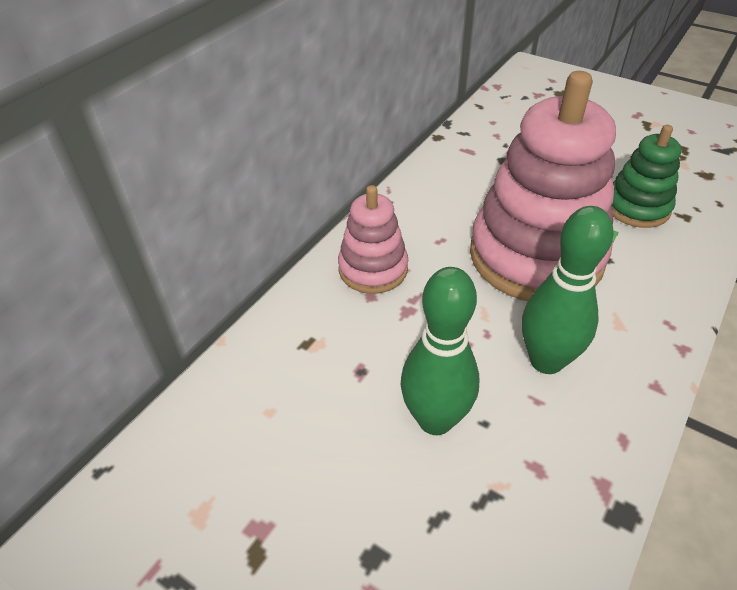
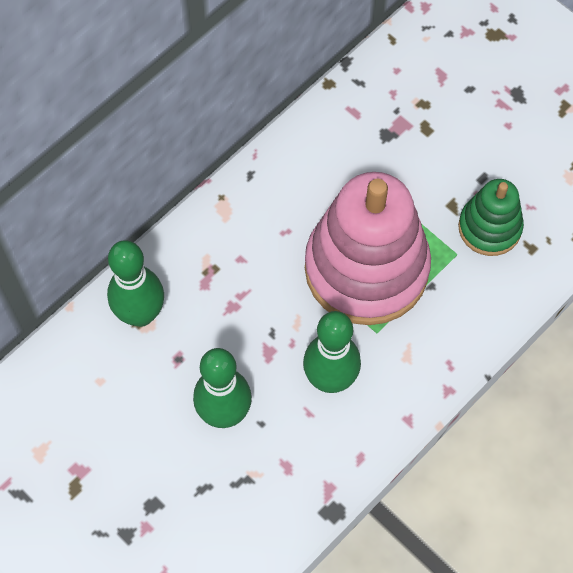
camera: 10 degrees right, 20 degrees up
(306, 334) = (140, 314): none -> green bowling pin
(373, 269) = (214, 254): pink stacking toy -> none

